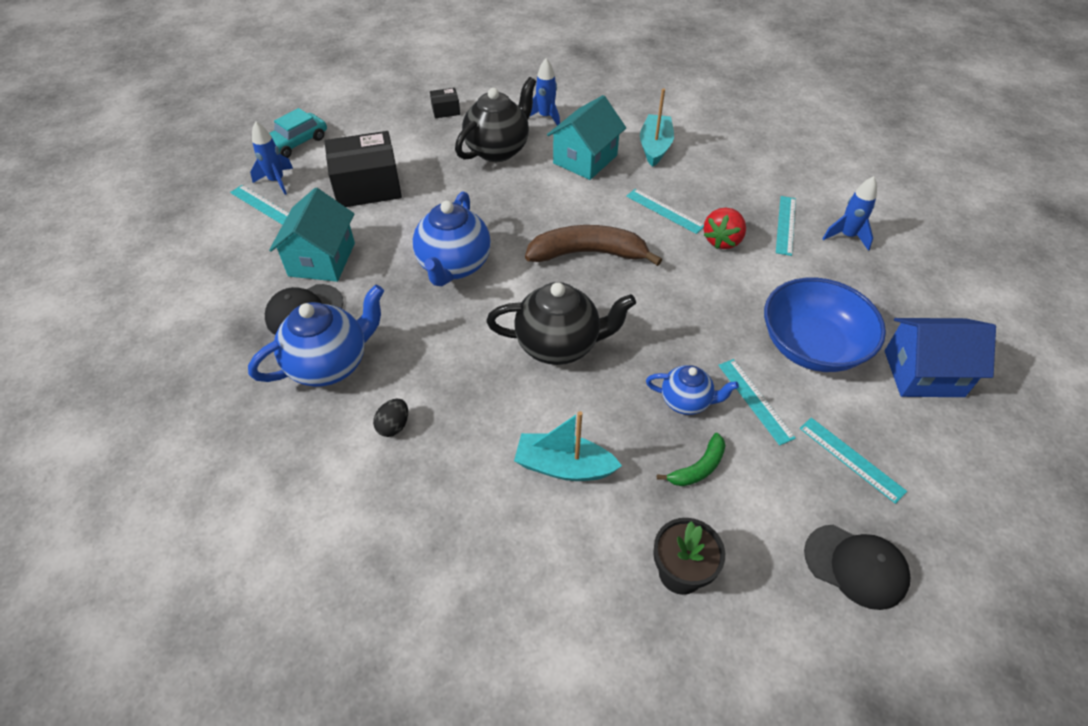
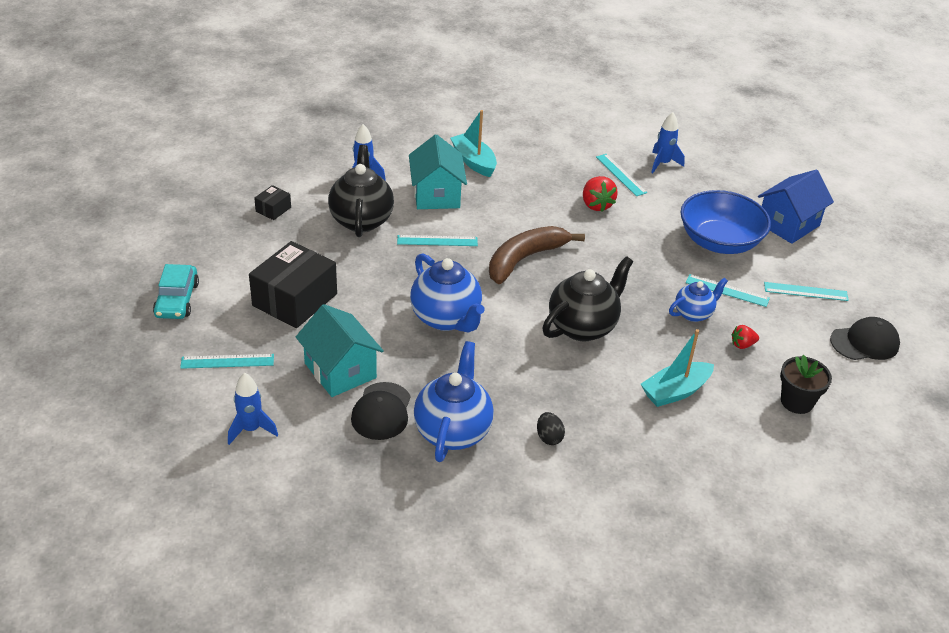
camera: 45 degrees left, 10 degrees down
(277, 181) = (209, 337): blue rocket -> blue rocket (251, 429)
(664, 211) = (537, 204): turquoise ruler -> turquoise ruler (437, 241)
(698, 468) = (742, 345): green banana -> red strawberry

